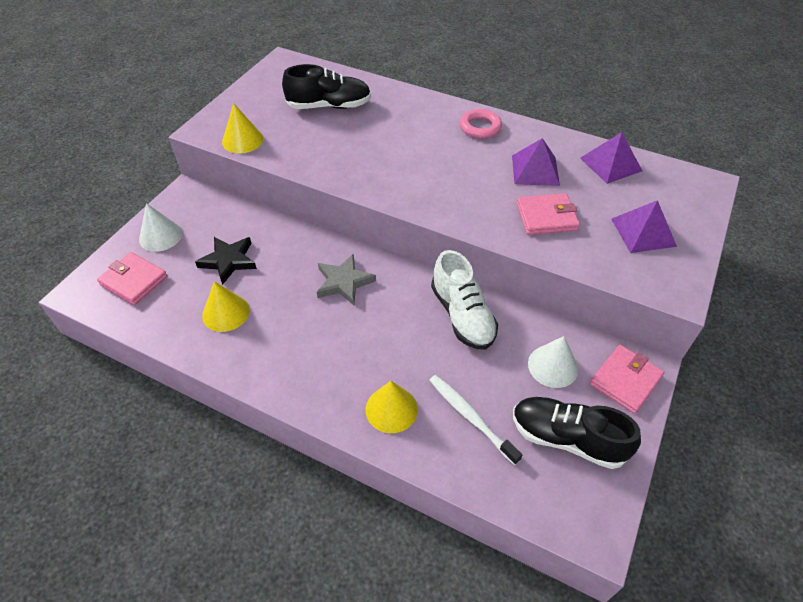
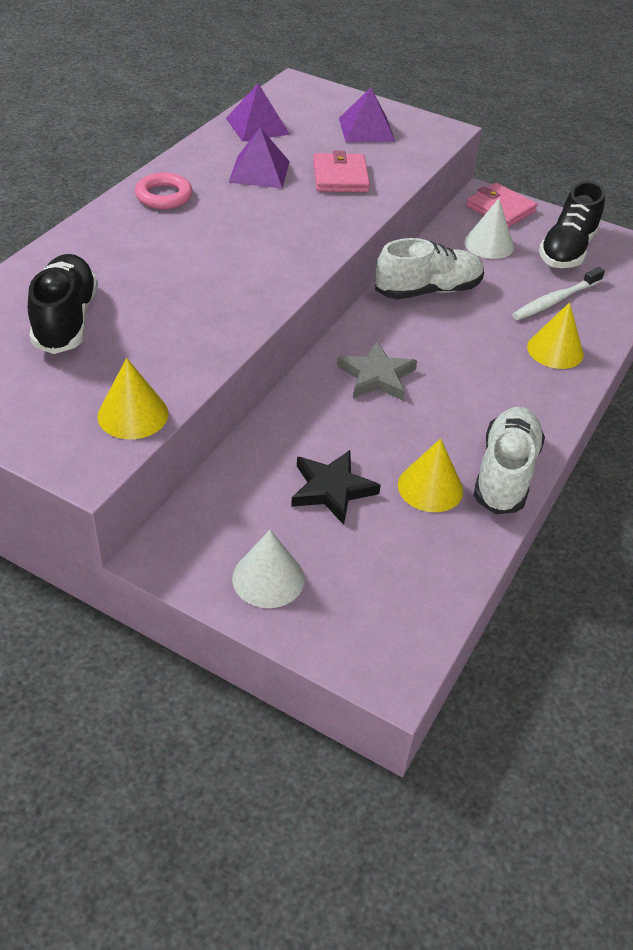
camera: 90 degrees left, 5 degrees down
(134, 280) = (368, 601): pink wallet -> none
(236, 359) = (505, 473): none -> white shoe

